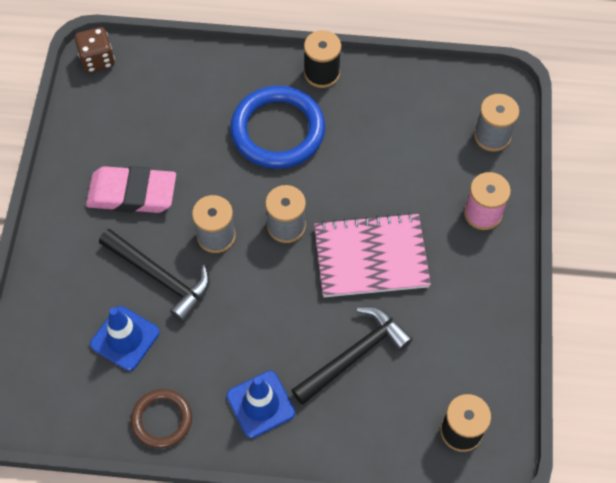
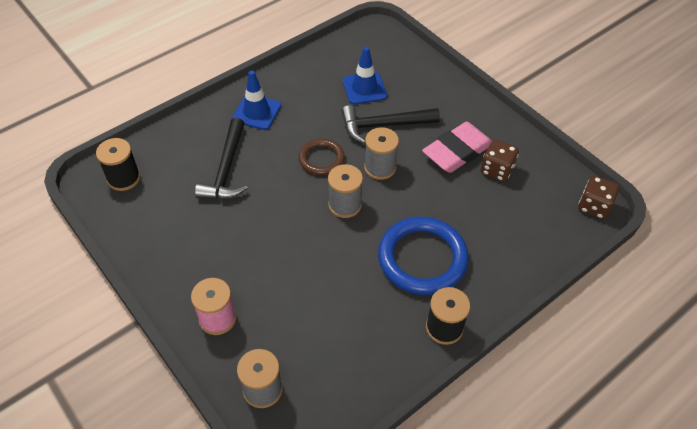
camera: 135 degrees right, 10 degrees down
(125, 149) = (496, 170): none -> brown dice
(162, 420) = (301, 73): brown ring -> brown ring (321, 159)
(371, 257) = (270, 228): pink notebook -> none

